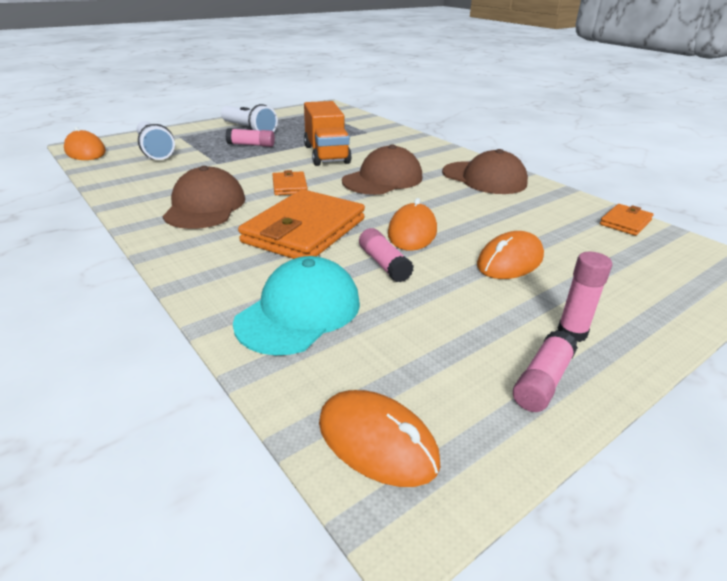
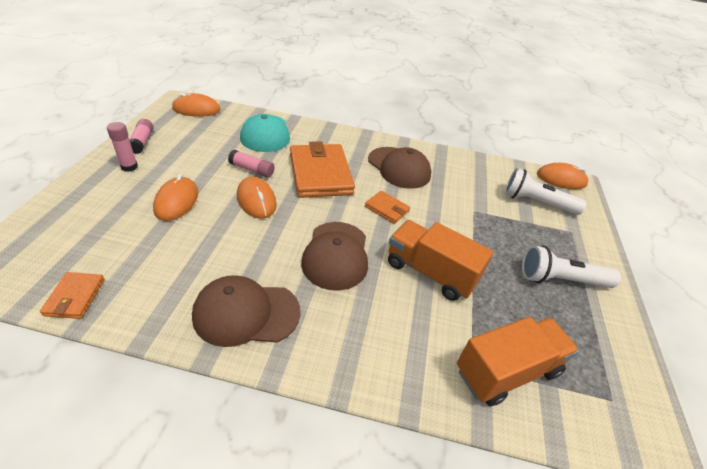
camera: 135 degrees right, 10 degrees up
(251, 145) = (505, 251): pink glue stick -> none
(352, 126) = (507, 371): none -> orange truck

